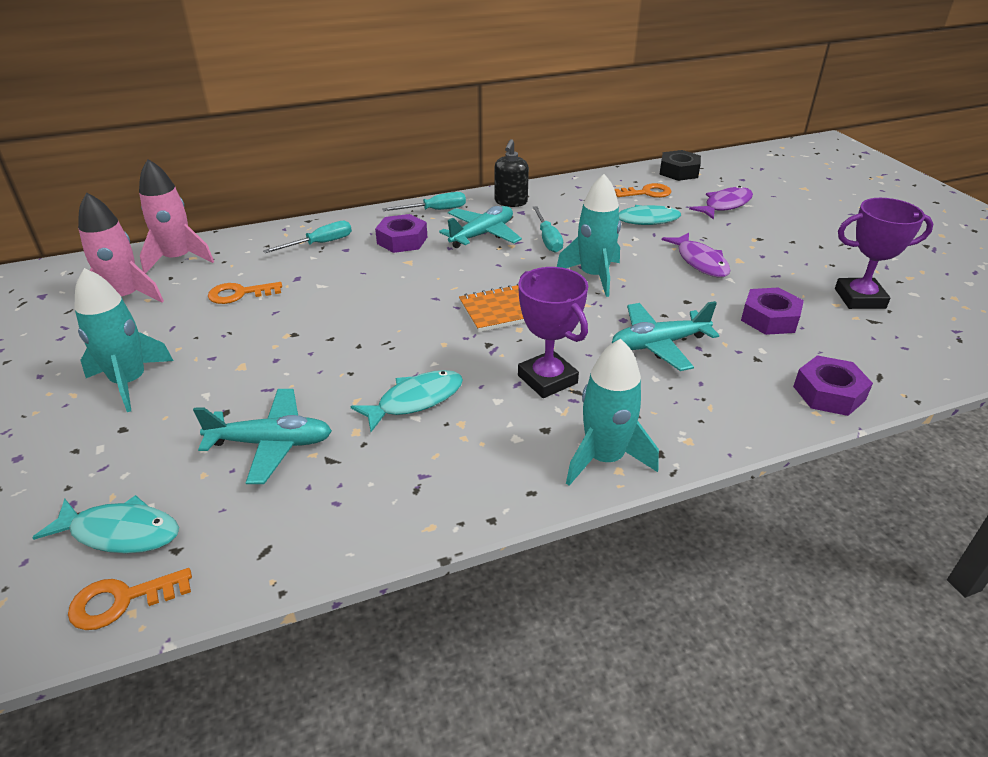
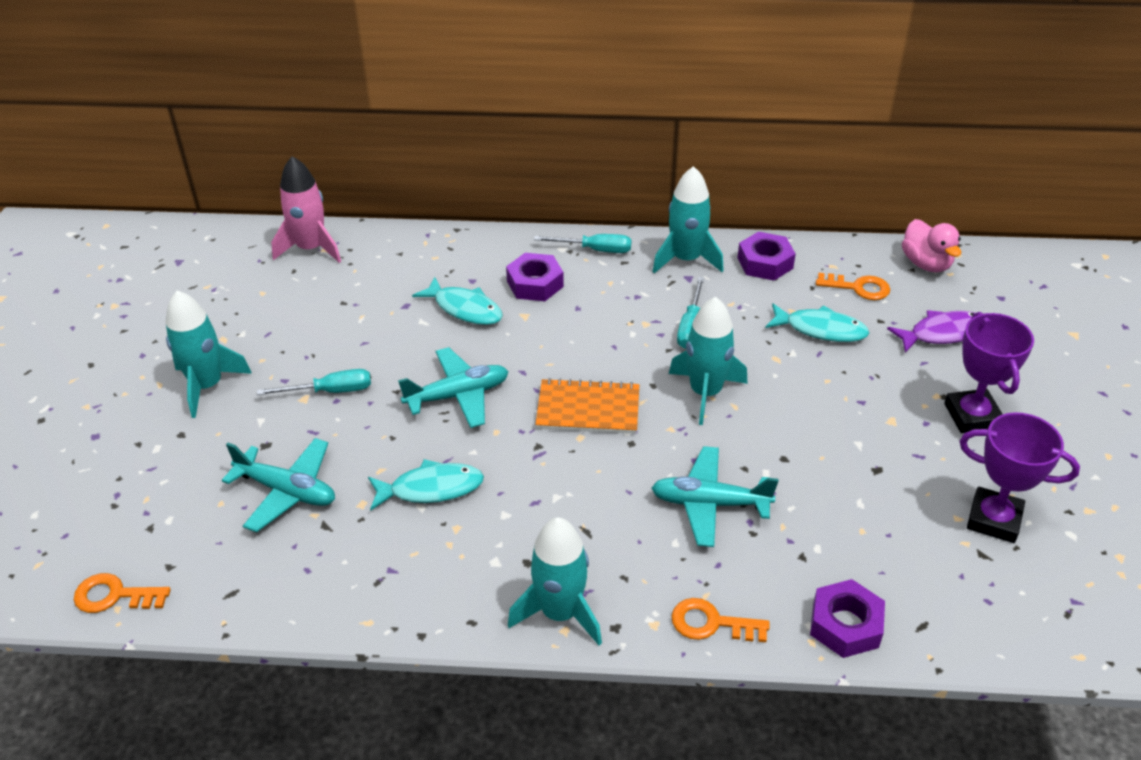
camera: 25 degrees right, 5 degrees up
(120, 532) = (138, 535): turquoise fish -> turquoise fish (464, 309)
(126, 297) = (245, 285): pink rocket -> none
(240, 294) = (344, 310): orange key -> orange key (712, 623)
(320, 244) = (451, 265): turquoise screwdriver -> turquoise screwdriver (330, 391)
(482, 235) = (623, 299): turquoise plane -> turquoise plane (458, 395)
(510, 202) = (686, 259): black soap dispenser -> turquoise rocket
(547, 379) = (567, 507): purple trophy -> purple trophy (972, 416)
(679, 171) = (926, 264): black nut -> pink duck
(700, 262) = (842, 409): purple fish -> none
(769, 318) = (860, 511): purple nut -> purple nut (765, 263)

